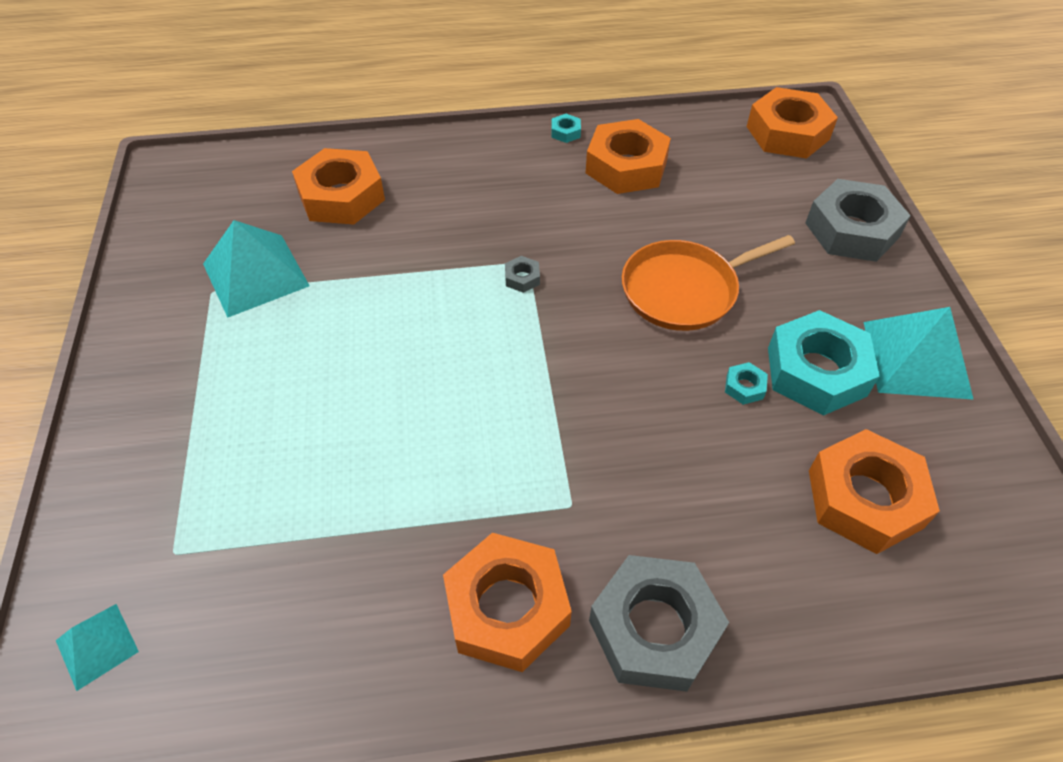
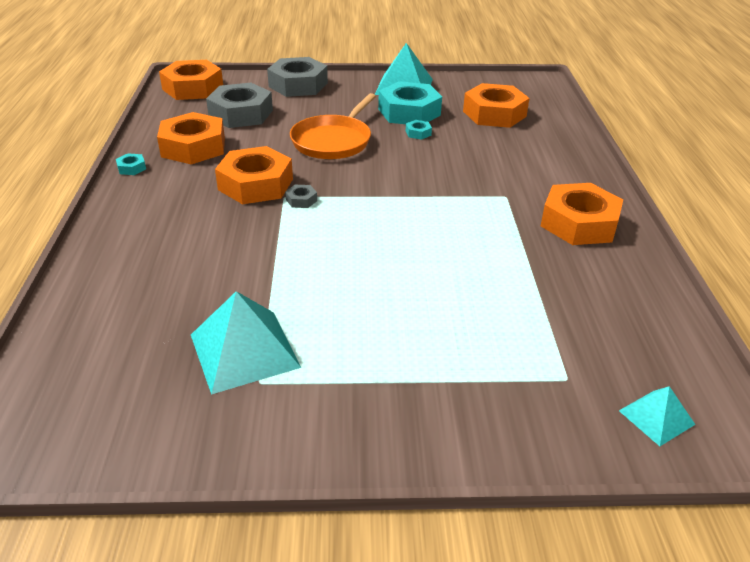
camera: 85 degrees left, 15 degrees down
(341, 196) = (148, 294): orange nut -> orange nut (255, 184)
(654, 628) = (580, 178): grey nut -> grey nut (241, 114)
(684, 290) = (333, 141): orange pan -> orange pan turned 45 degrees clockwise

